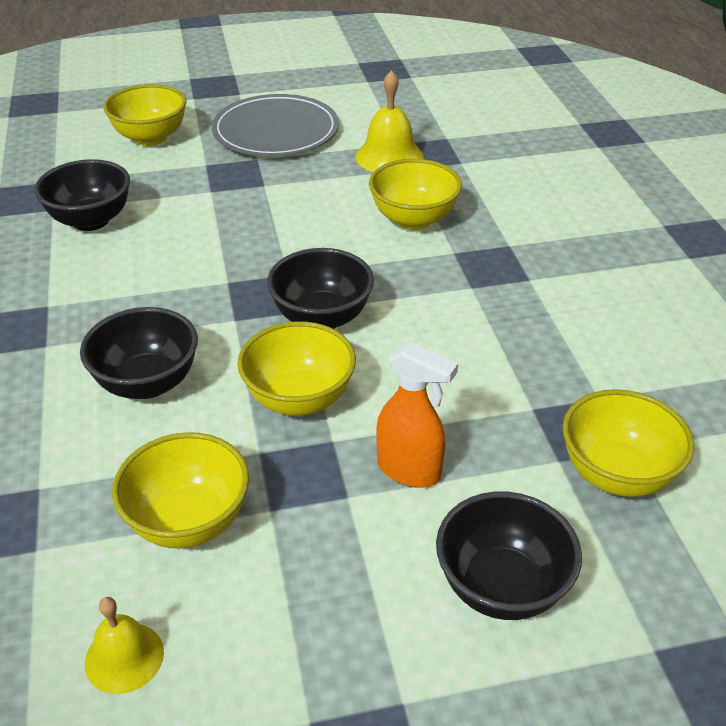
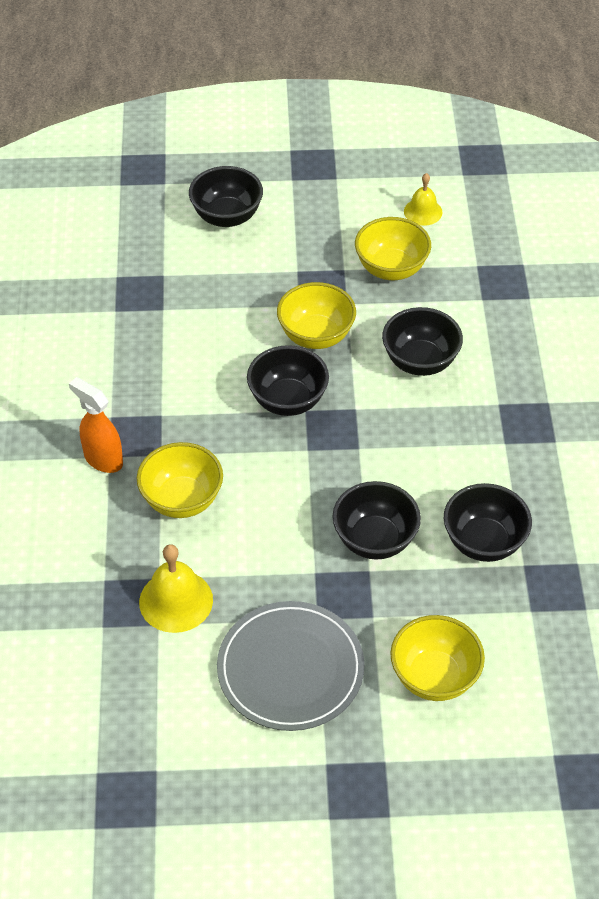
camera: 170 degrees left, 10 degrees up
(205, 211) = (375, 540): none -> black bowl
(409, 471) = (256, 280): orange spray bottle -> orange spray bottle (103, 459)
(616, 474) = (133, 262): yellow bowl -> none

